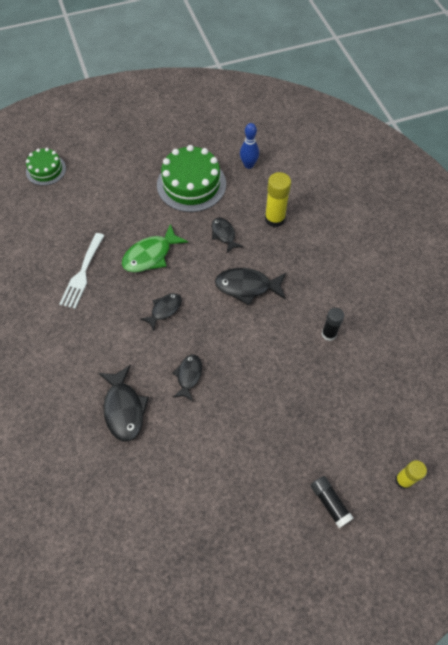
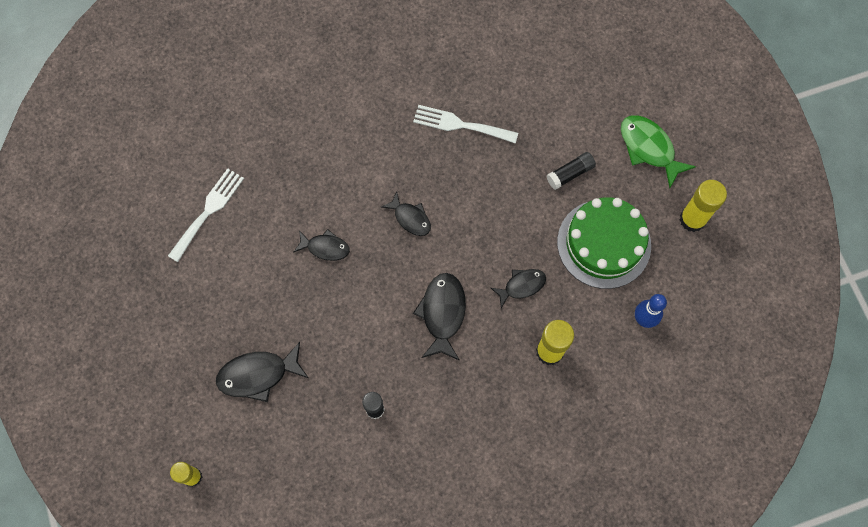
camera: 90 degrees right, 10 degrees up
(46, 170) = (618, 65): green cake -> none
(124, 408) = (290, 183): black fish -> black fish (258, 375)
(147, 484) = (208, 211): none -> white fork
(150, 255) = (488, 199): green fish -> green fish (649, 148)
(175, 135) = (692, 219): none -> yellow glue stick
(330, 503) = (175, 393): black glue stick -> black glue stick (570, 174)

